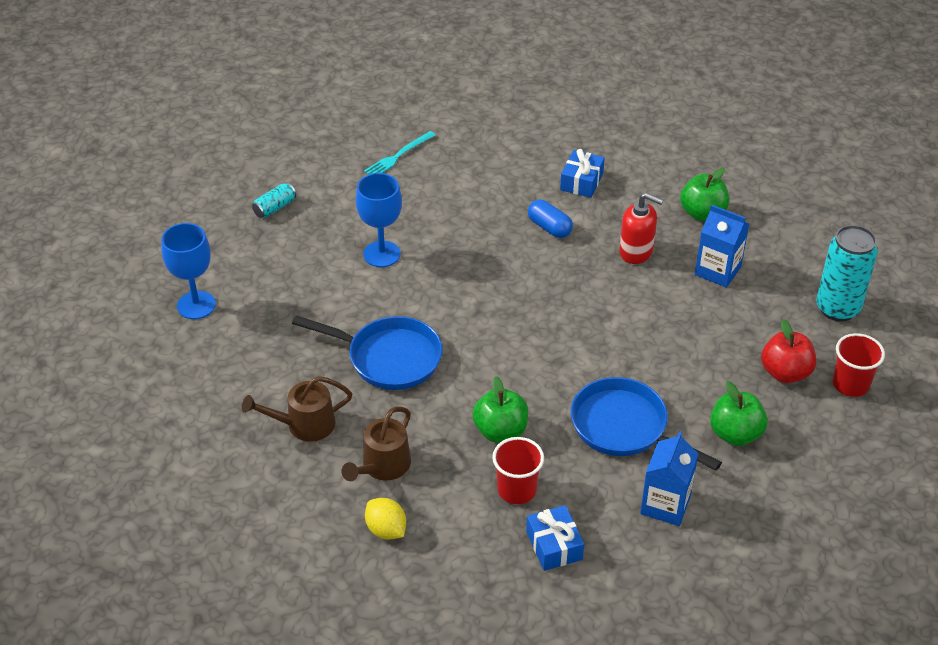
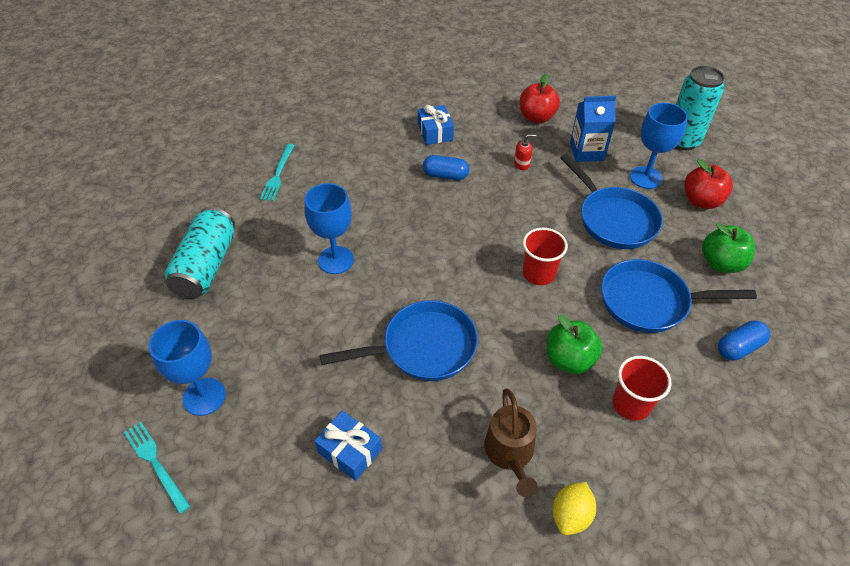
camera: 35 degrees left, 5 degrees up
(130, 332) = (155, 463): none -> turquoise fork
(275, 208) = (206, 266): turquoise can -> turquoise can, size x2.07
(304, 425) = (407, 456): brown watering can -> none
(386, 530) = (570, 515): yellow lemon -> yellow lemon turned 75 degrees counterclockwise
(554, 545) = (705, 436): blue gift -> blue gift (350, 451)
(636, 251) = (522, 164): red soap dispenser -> red soap dispenser, size x0.56
(665, 505) = (739, 347): blue carton -> blue capsule
(672, 344) = (614, 219): none -> blue pan
(702, 213) = (536, 117): green apple -> red apple
(752, 324) = (646, 177): none -> blue goblet
(850, 384) = (745, 188): red cup -> red cup (538, 273)

